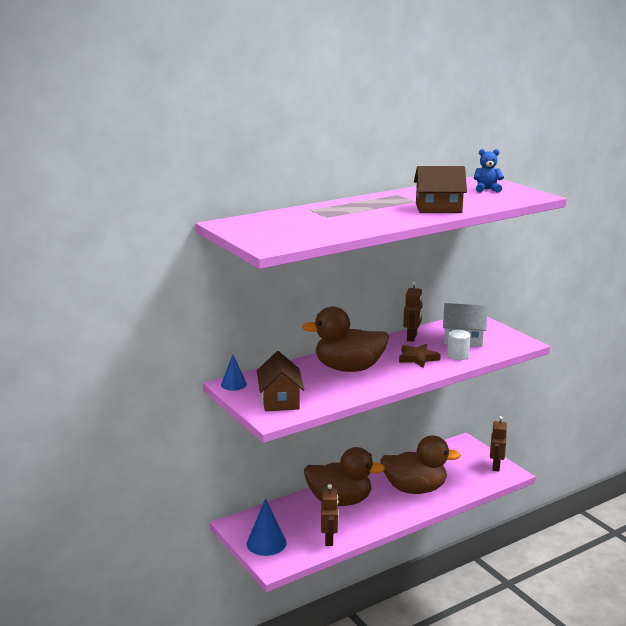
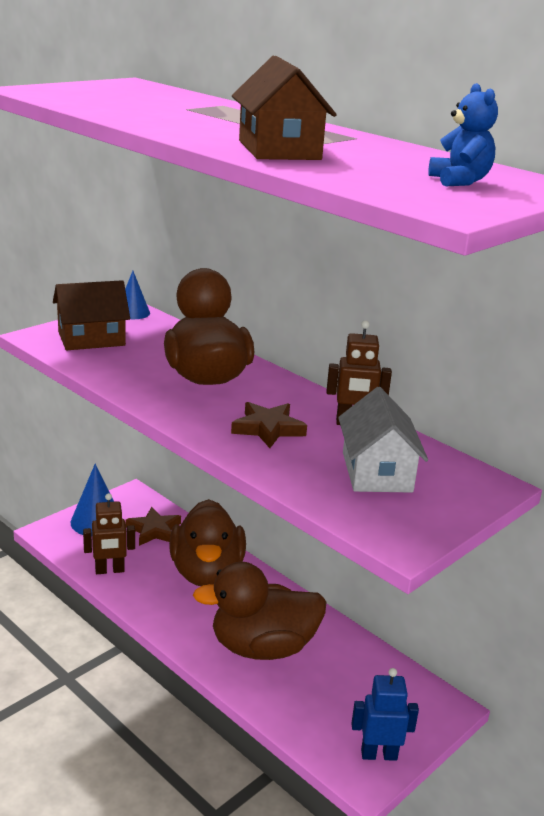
camera: 75 degrees right, 5 degrees up
(285, 518) = (154, 530): none -> brown star
(415, 489) = (262, 647): brown duck -> brown duck turned 90 degrees clockwise
(457, 355) = (297, 465): white cylinder -> none
(495, 466) = (379, 754): brown robot -> blue robot

